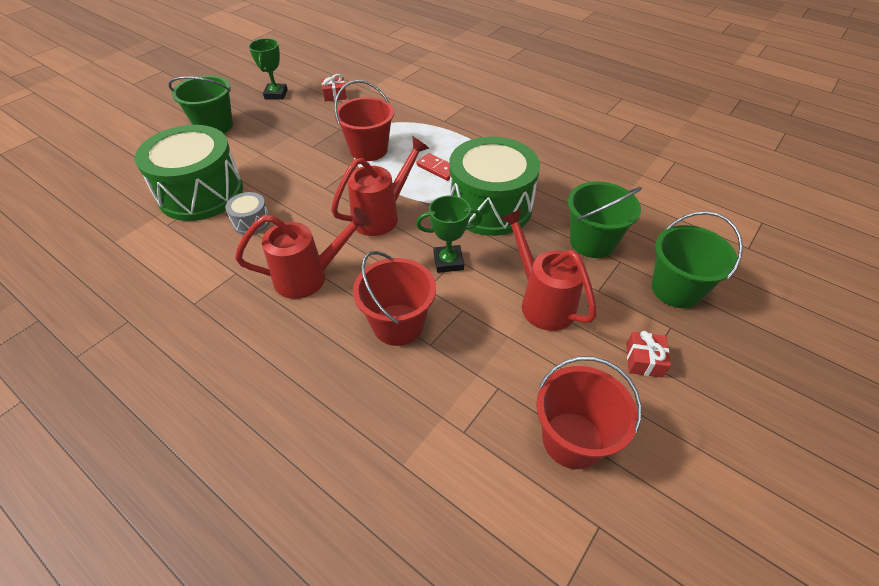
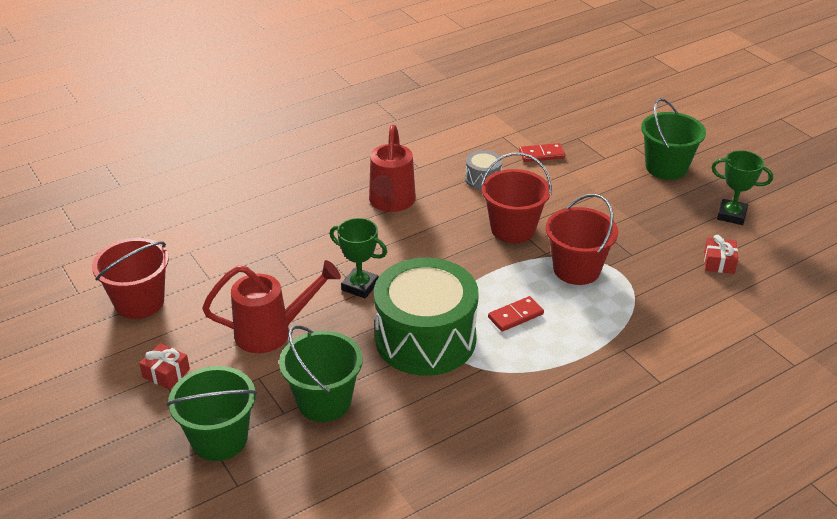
camera: 110 degrees right, 10 degrees down
(201, 193) = (541, 155): green drum -> red domino
(382, 215) = (452, 258): red watering can -> none
(398, 324) = (306, 241): red bucket -> red bucket (513, 229)
(448, 262) = (360, 286): green trophy -> green trophy turned 75 degrees counterclockwise

